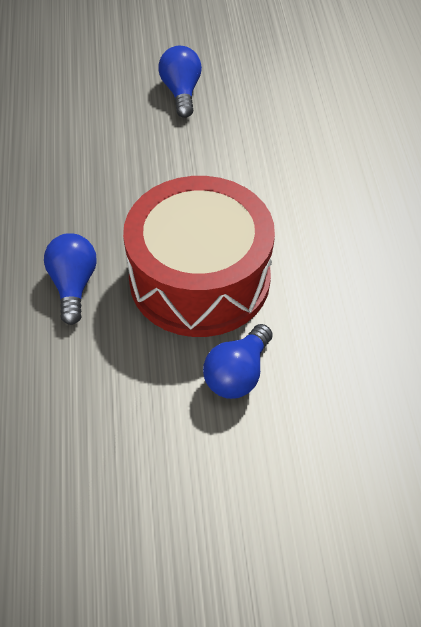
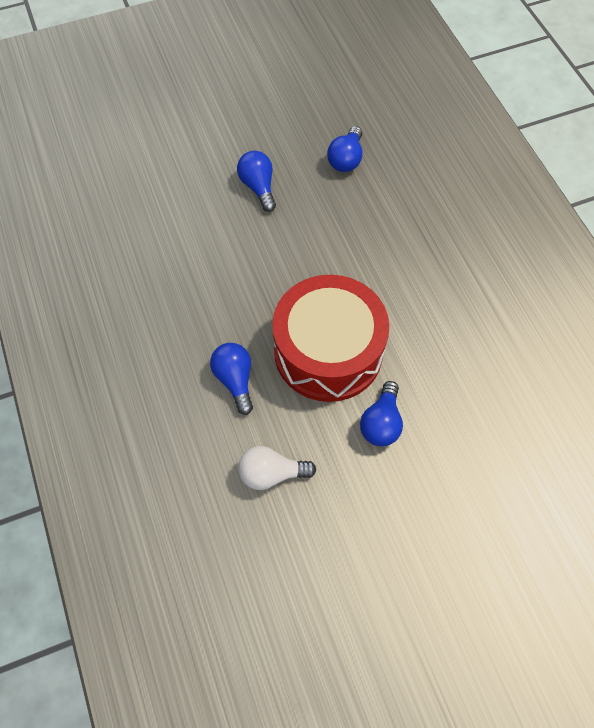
camera: 15 degrees left, 10 degrees up
(76, 400) = (271, 473): none -> white light bulb
(296, 83) = (346, 159): none -> blue light bulb

